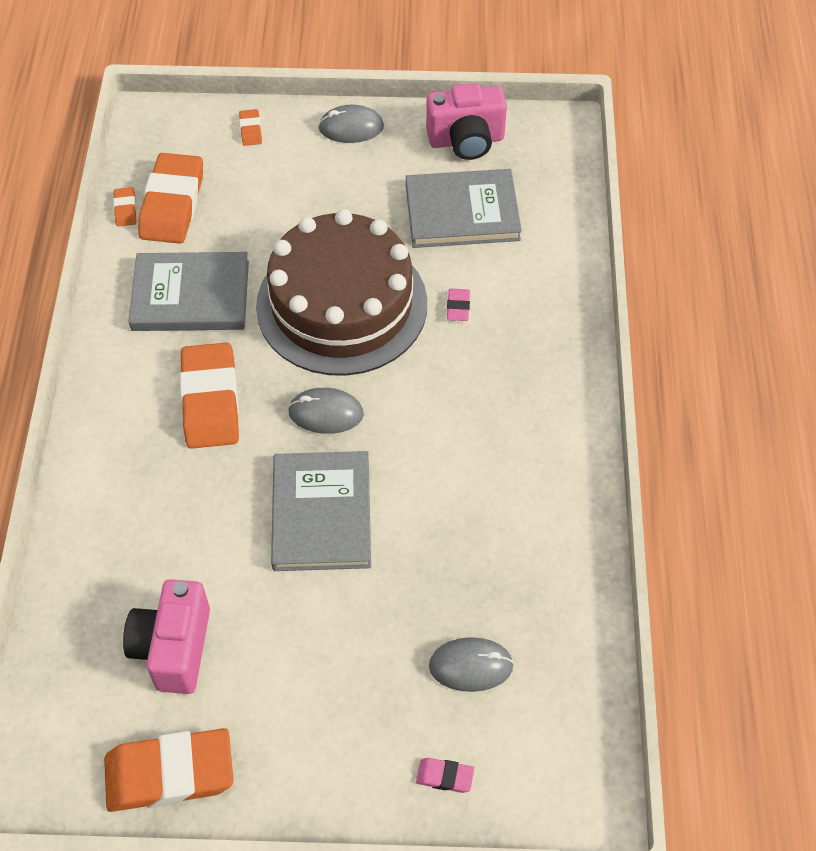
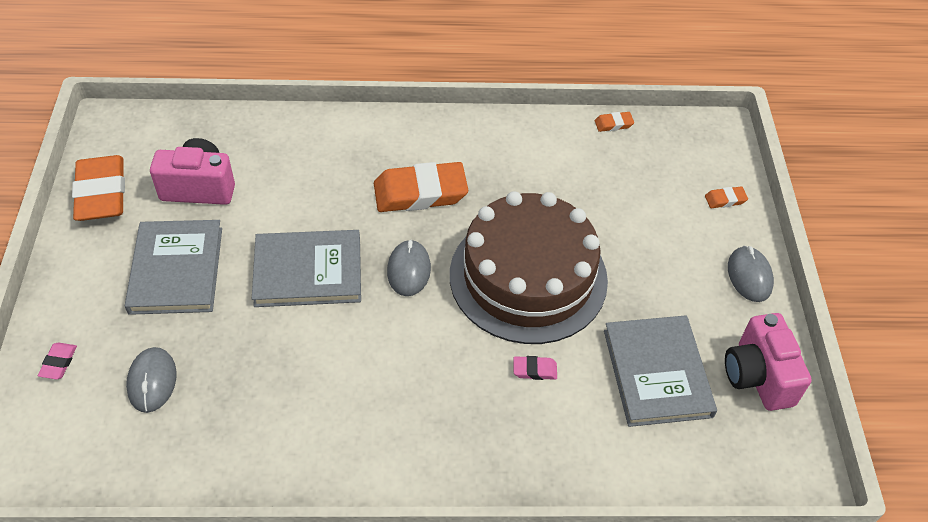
camera: 85 degrees right, 5 degrees down
(172, 204) = (625, 153): orange eraser -> none
(191, 296) = (527, 172): grey book -> grey book (176, 270)

